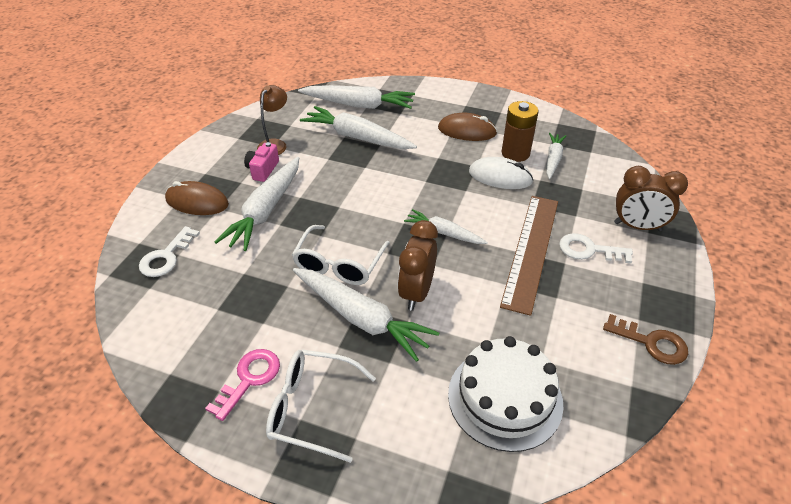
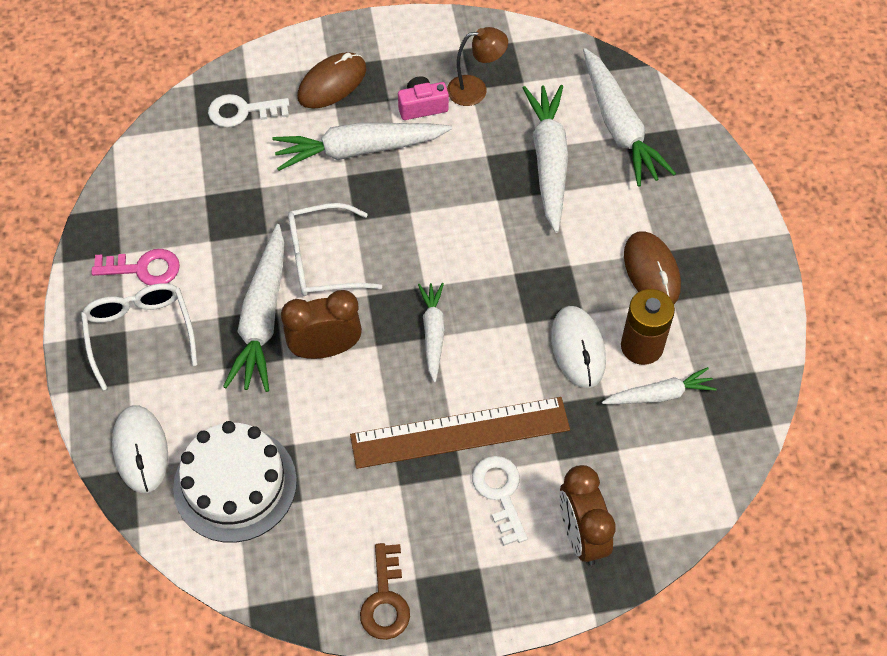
camera: 60 degrees right, 15 degrees up
(197, 202) = (332, 83): brown mouse -> brown mouse turned 60 degrees clockwise
(432, 456) = (141, 450): none -> white mouse

